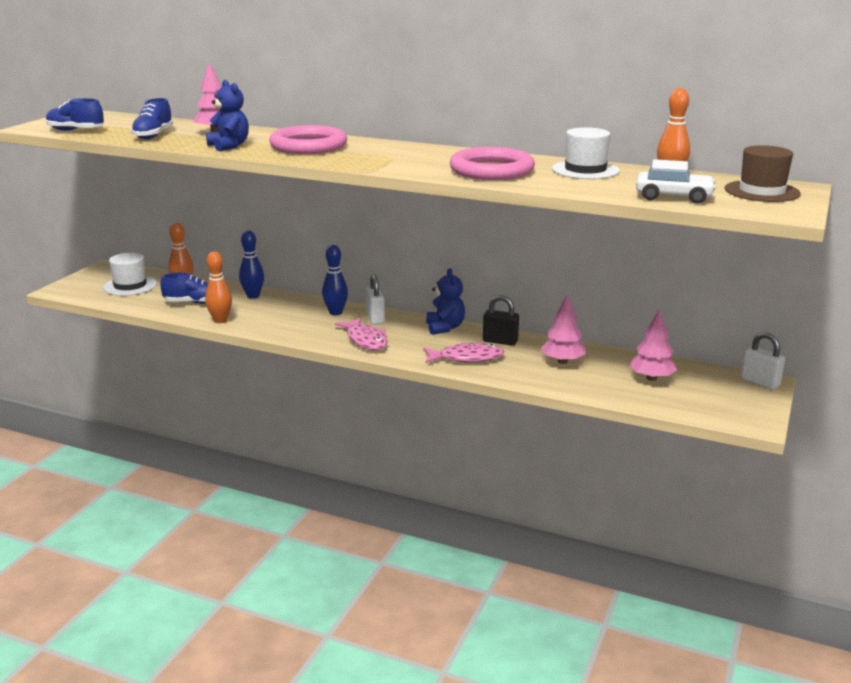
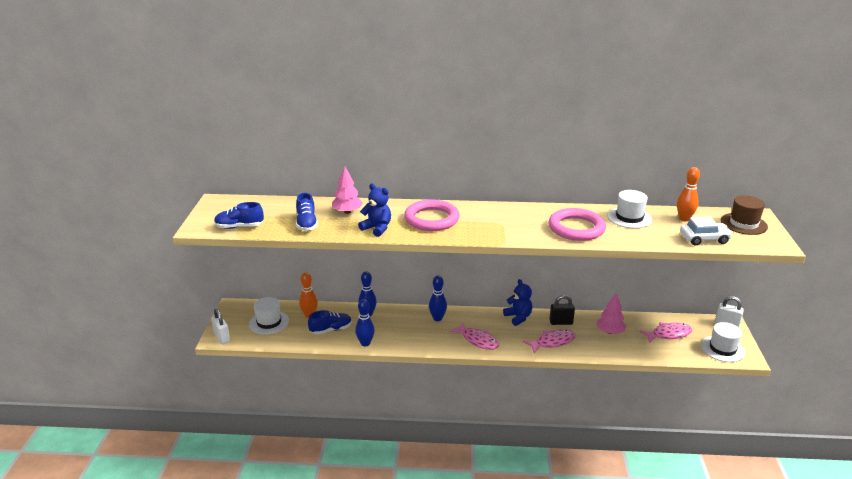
camera: 20 degrees left, 5 degrees up
(220, 320) = (365, 343): orange bowling pin -> blue bowling pin
(375, 319) = (468, 318): white padlock -> white padlock (222, 337)
(651, 378) = (668, 334): pink tree -> pink fish
(724, 407) = (722, 349): none -> white hat

